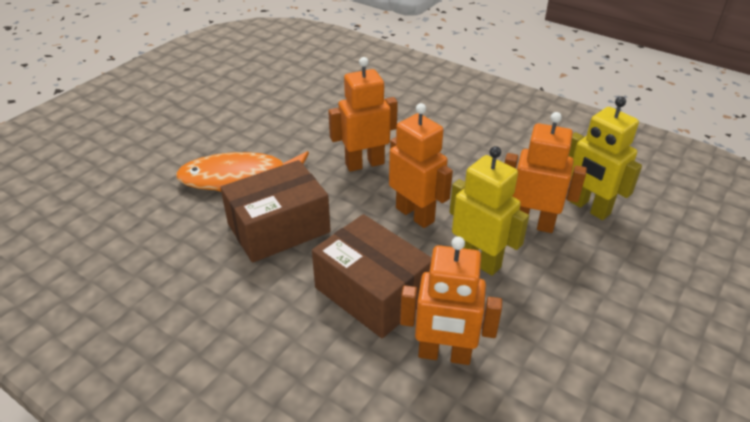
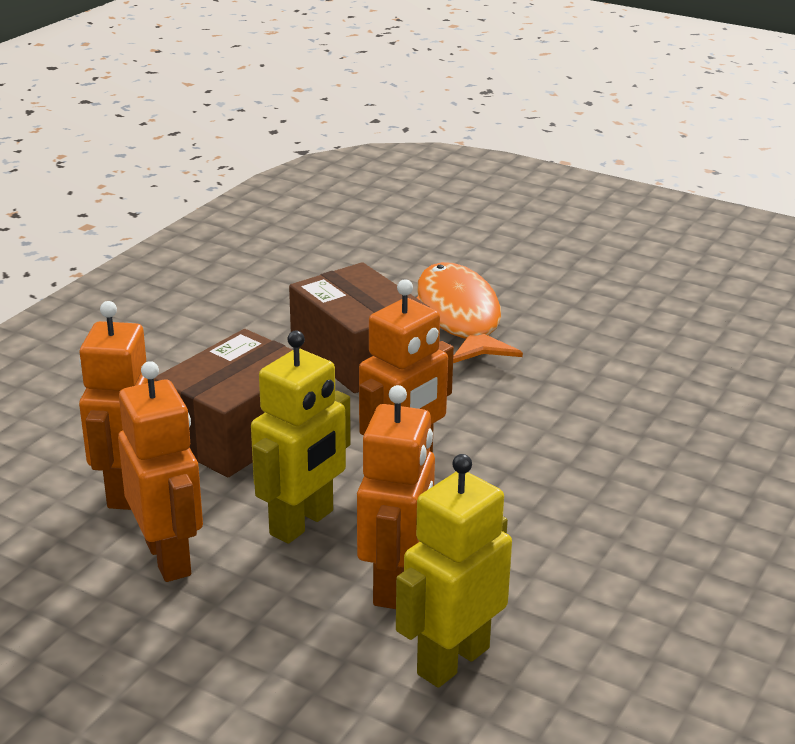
camera: 85 degrees right, 10 degrees down
(364, 164) = (522, 414): orange robot -> orange robot (169, 558)

